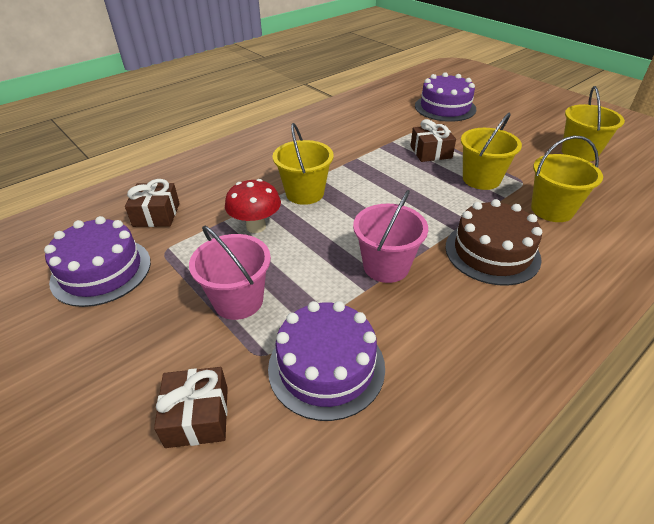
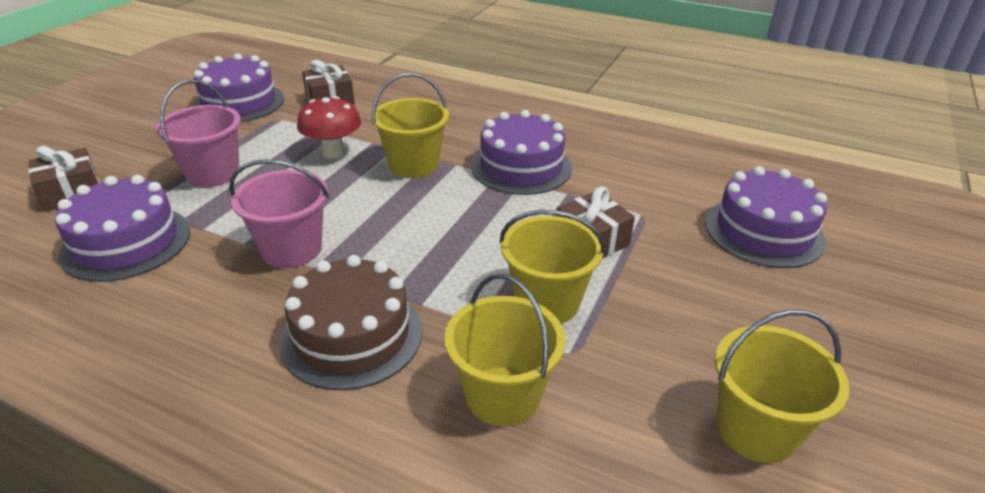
camera: 65 degrees right, 5 degrees down
(338, 154) = (521, 167): none -> purple cake

